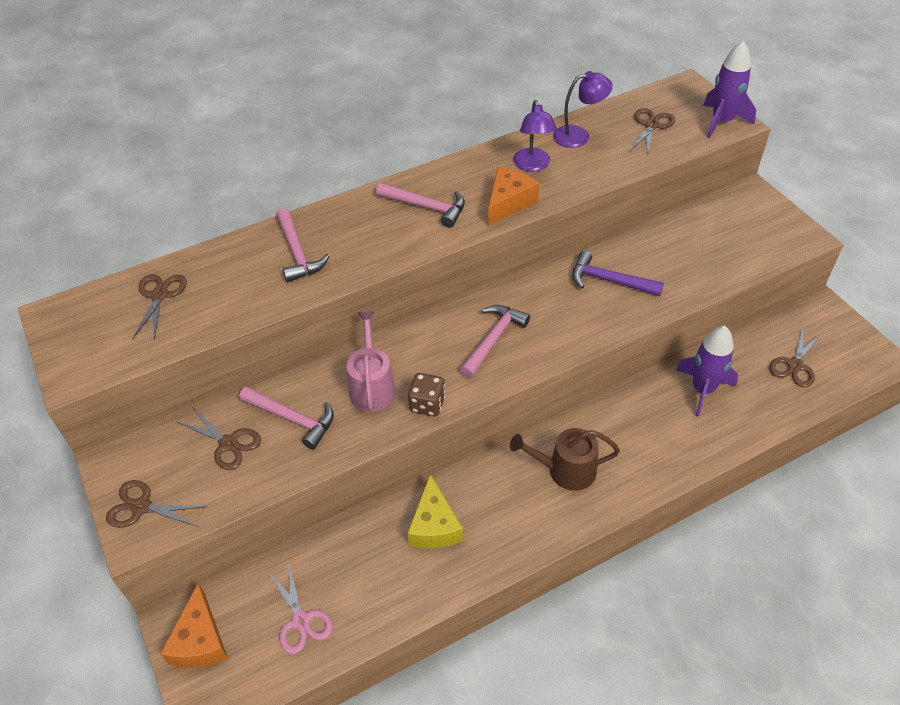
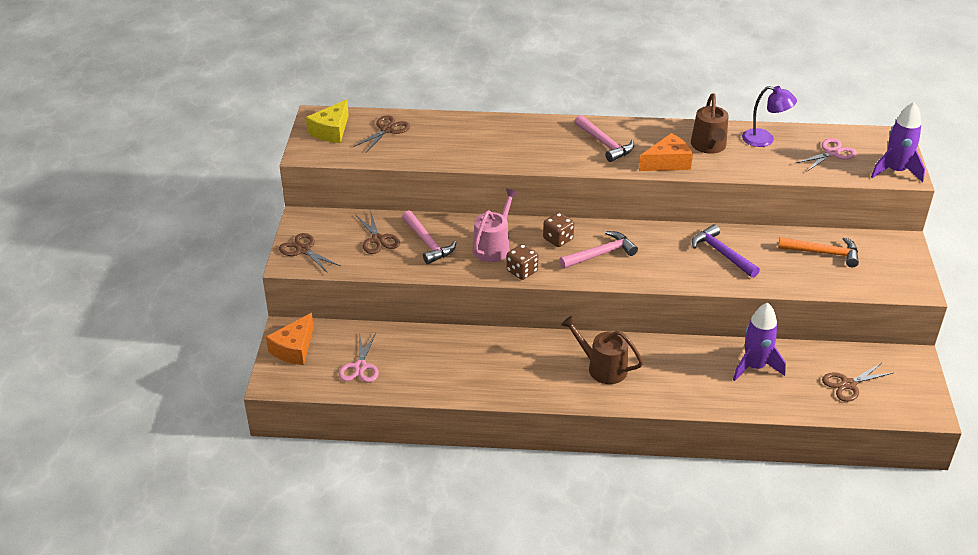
camera: 30 degrees right, 10 degrees down
(298, 253) = (493, 139): pink hammer -> none
(434, 525) = (484, 357): yellow cheese -> yellow cheese (331, 131)
(435, 342) = (558, 239): none -> brown dice
(533, 165) = (709, 146): purple lamp -> brown watering can
(651, 125) = (832, 153): brown scissors -> pink scissors
(698, 236) = (824, 253): none -> orange hammer

